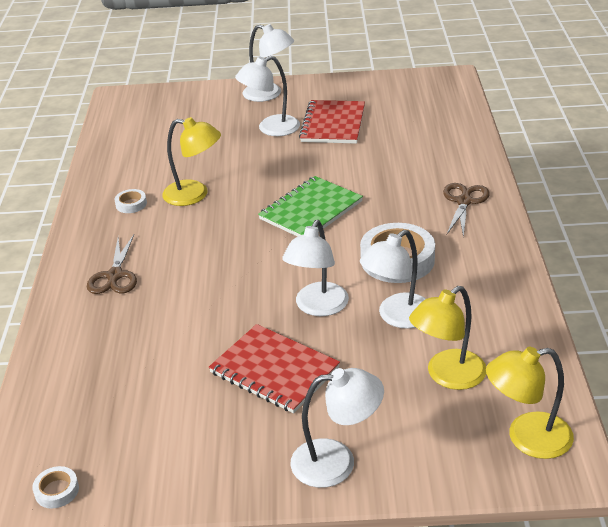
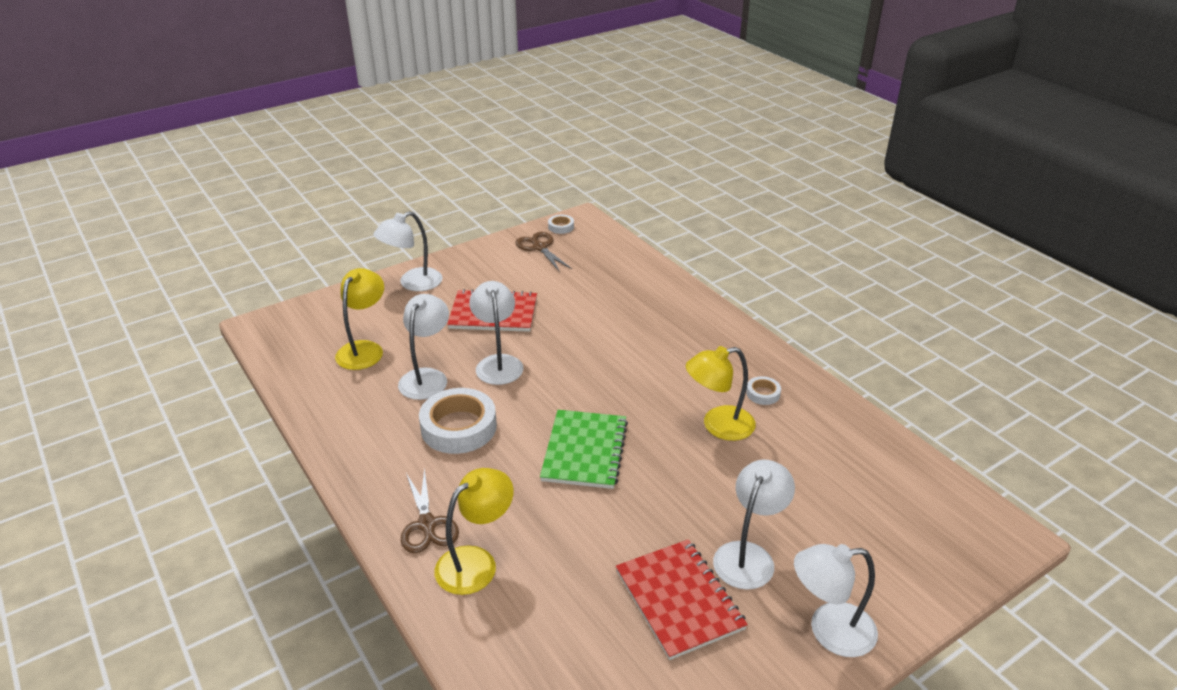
camera: 145 degrees right, 0 degrees up
(114, 276) = (685, 331): brown scissors -> brown scissors (539, 247)
(527, 438) = (292, 331): yellow lamp -> yellow lamp (476, 562)

